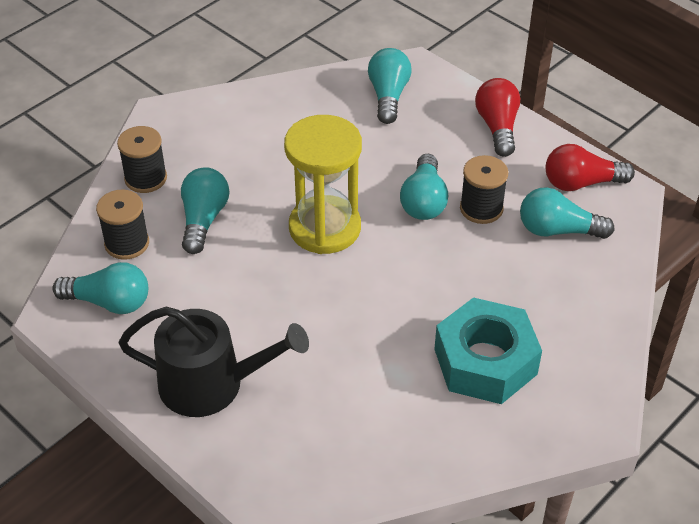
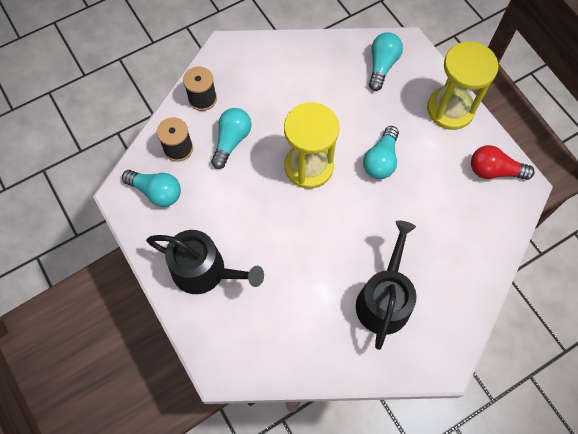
camera: 15 degrees right, 20 degrees up
(481, 208) = (418, 176): black spool -> none
(485, 361) = (384, 299): turquoise nut -> black watering can
(497, 127) = (450, 109): red light bulb -> yellow hourglass
(558, 230) = (465, 206): turquoise light bulb -> none

